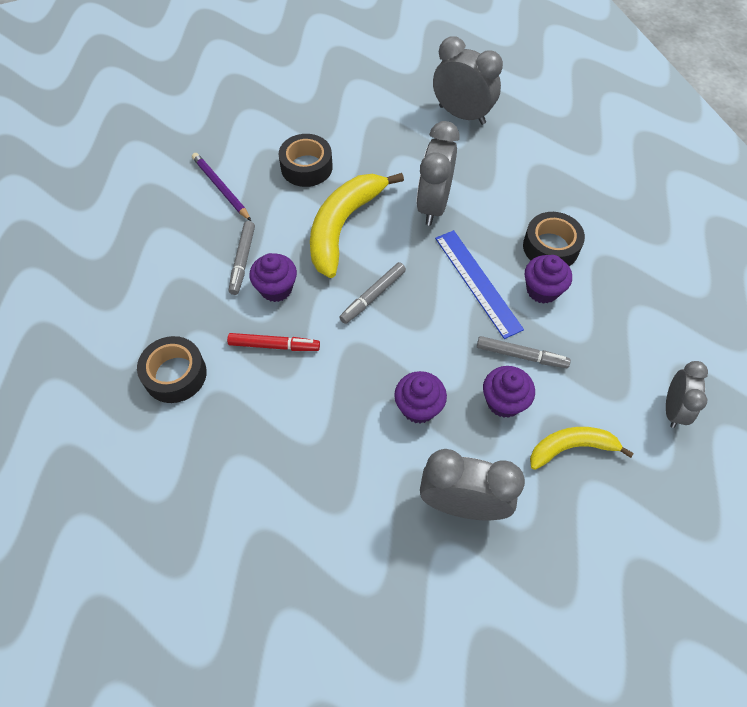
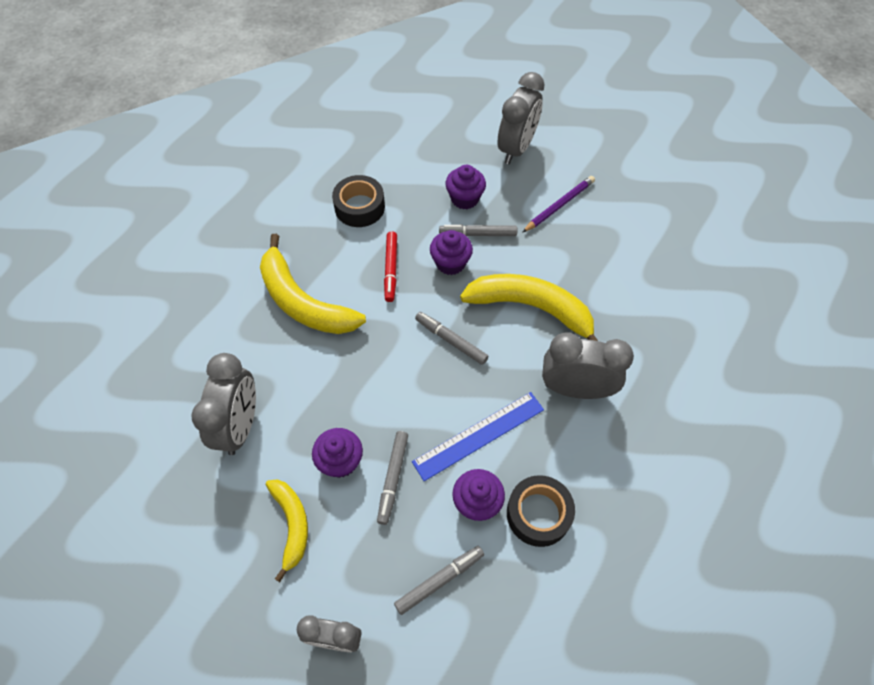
camera: 85 degrees right, 0 degrees up
(304, 439) = (303, 301): none -> yellow banana
(306, 167) = (602, 269): black tape -> none
(418, 407) = (333, 386): purple cupcake -> purple cupcake (464, 198)
(462, 115) = (724, 414): grey clock -> grey clock (516, 148)
(614, 324) = (439, 580): none -> grey marker

